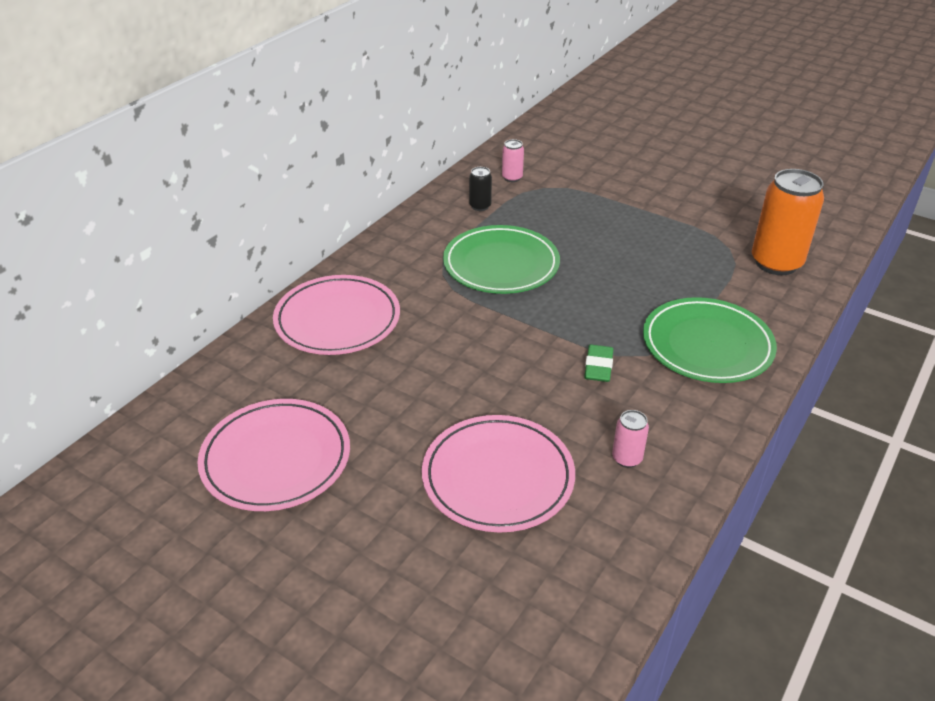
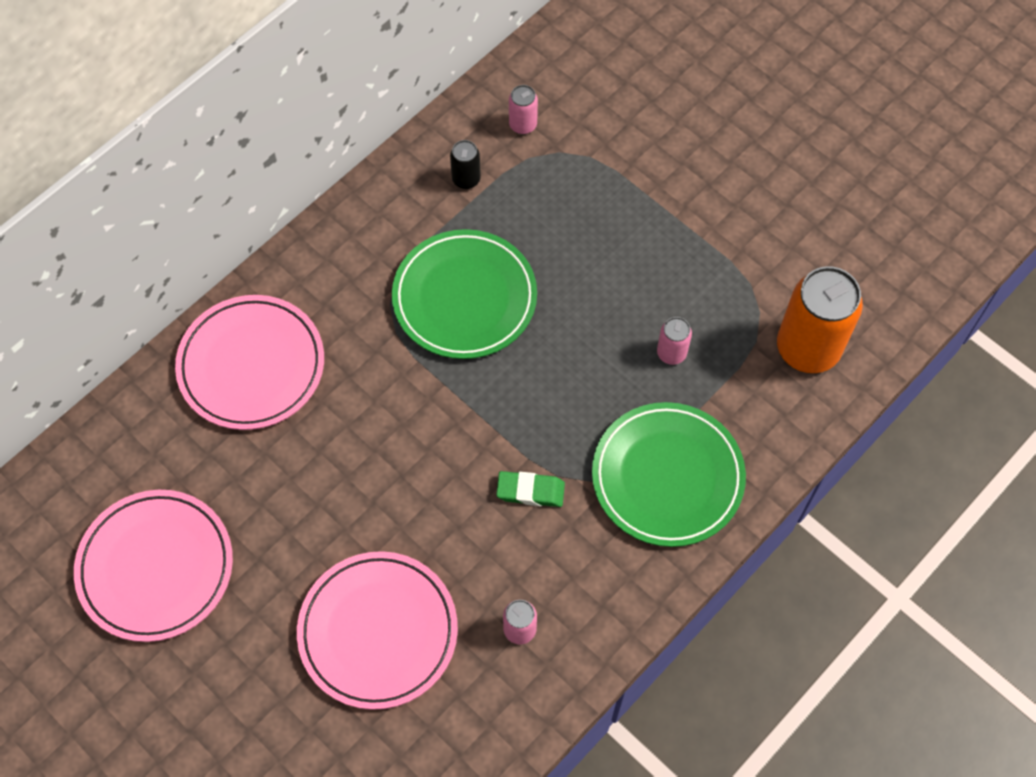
camera: 10 degrees right, 25 degrees up
(598, 367) = (530, 491): green eraser -> green eraser turned 75 degrees clockwise
(674, 276) = (671, 353): none -> pink can

